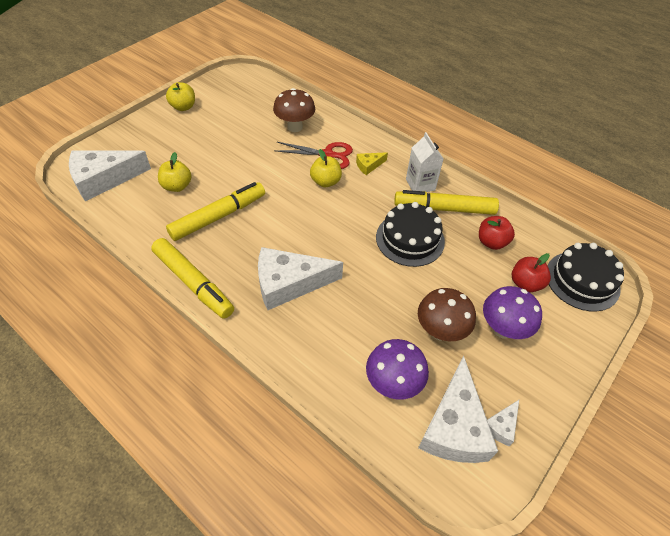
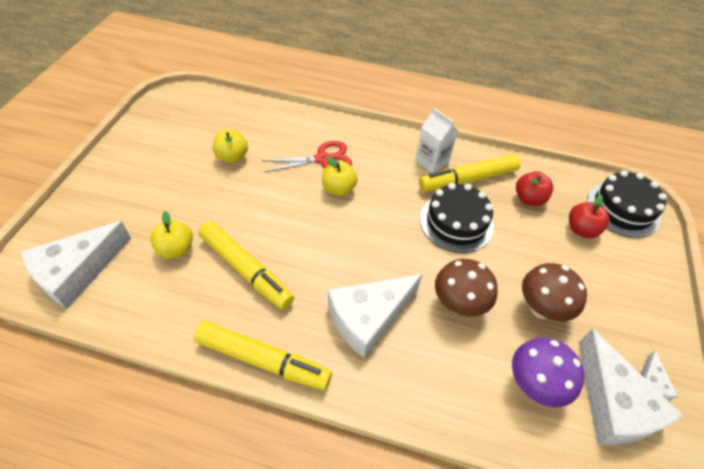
camera: 25 degrees left, 0 degrees up
(183, 107) = (129, 151): yellow apple -> yellow apple (232, 157)
(218, 216) = (245, 269): yellow marker -> yellow marker turned 105 degrees clockwise
(295, 127) = (271, 138): brown mushroom -> brown mushroom (458, 304)
(369, 165) = (371, 157): yellow cheese -> none
(502, 329) = (591, 283): purple mushroom -> none

